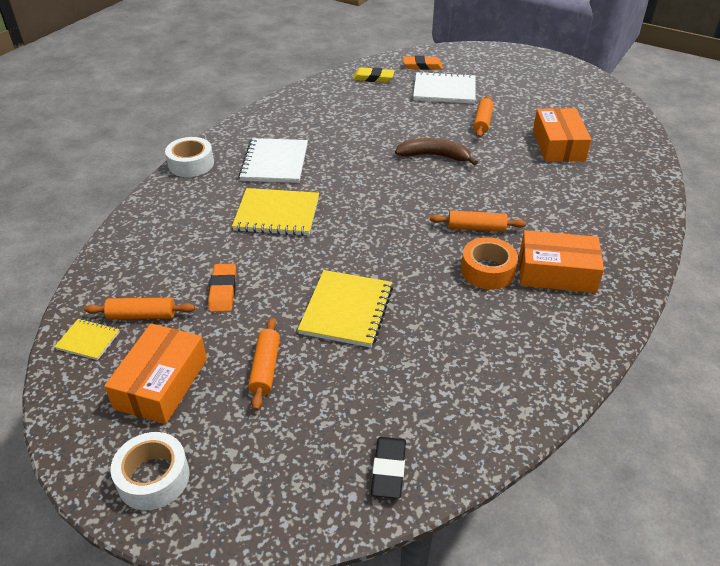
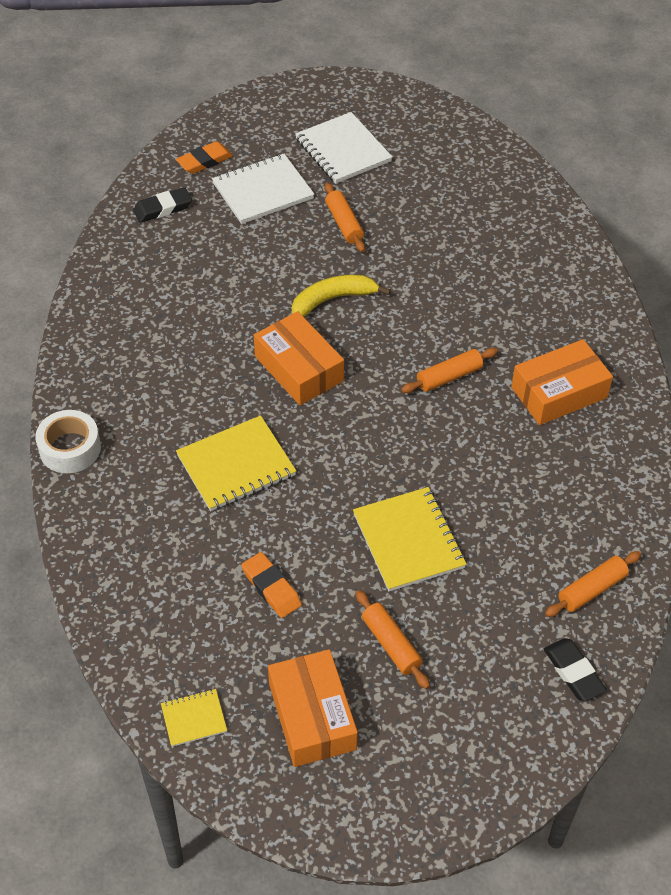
camera: 35 degrees left, 10 degrees up
(142, 315) = (218, 661): orange rolling pin -> orange rolling pin (592, 589)
(153, 478) = (394, 800): white tape -> none
(274, 163) = (166, 397): white notebook -> white notebook (343, 150)
(373, 78) = (163, 208): yellow eraser -> black eraser
(434, 156) = (332, 300): brown banana -> yellow banana
(487, 271) = (498, 424): orange tape -> none
(558, 145) = (446, 221): orange box -> orange box (299, 368)

